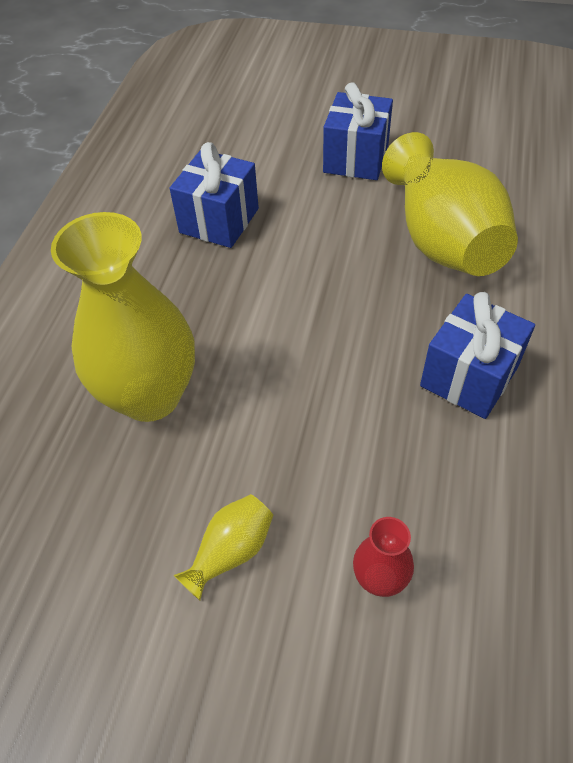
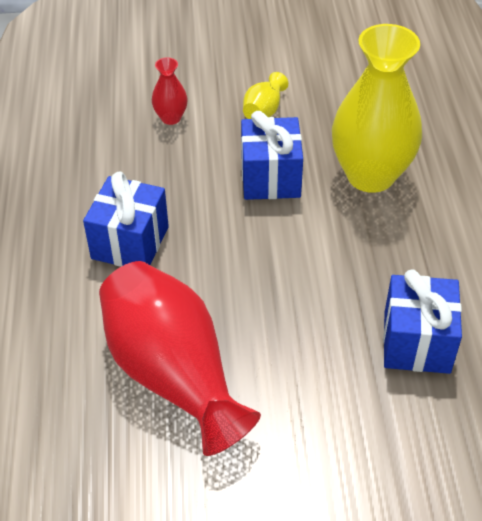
camera: 160 degrees right, 5 degrees down
(356, 159) = (304, 476): blue gift -> blue gift (270, 178)
(442, 239) = (173, 374): yellow vase -> red vase

